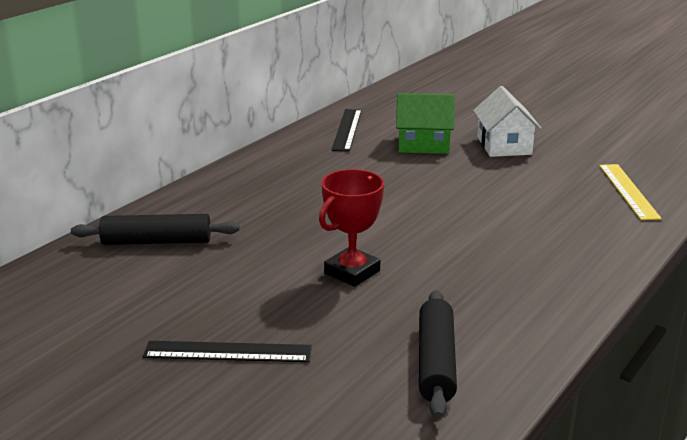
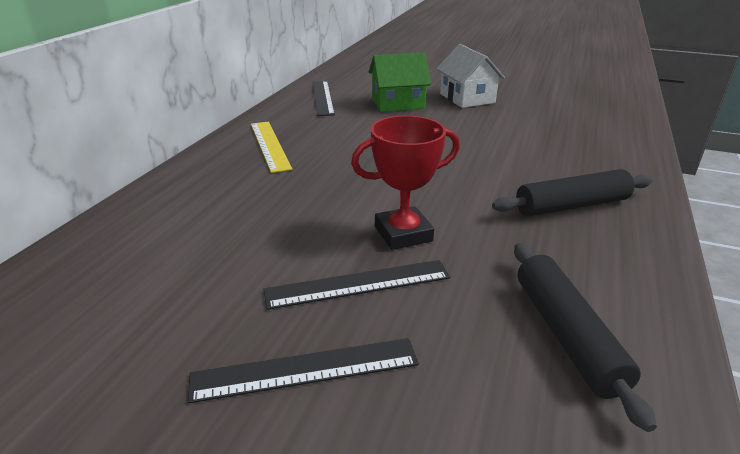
camera: 15 degrees left, 5 degrees up
(156, 242) = (165, 229): black rolling pin -> black rolling pin (572, 206)
(293, 304) = (358, 284): none -> black ruler
(352, 272) = (403, 234): red trophy -> red trophy turned 45 degrees clockwise
(628, 191) = (597, 124): yellow ruler -> yellow ruler (269, 145)

